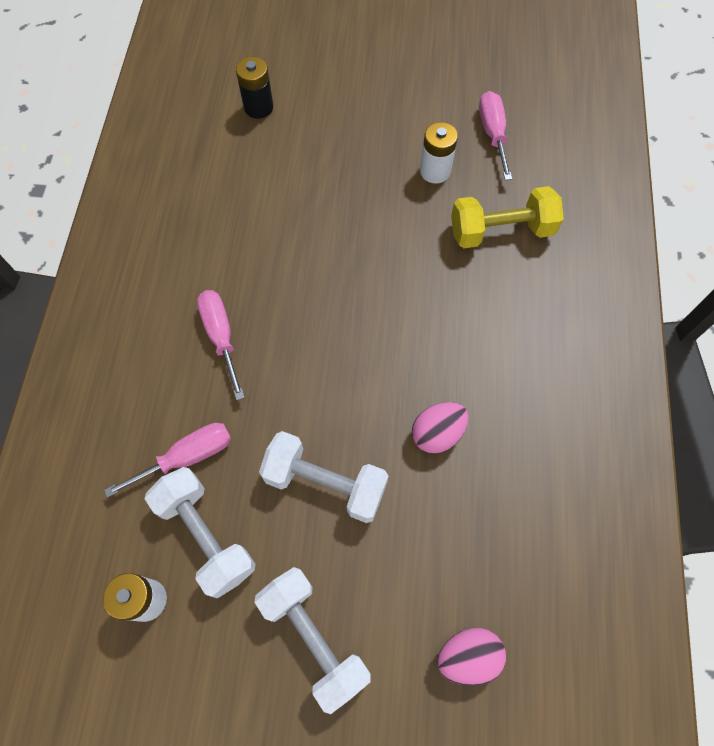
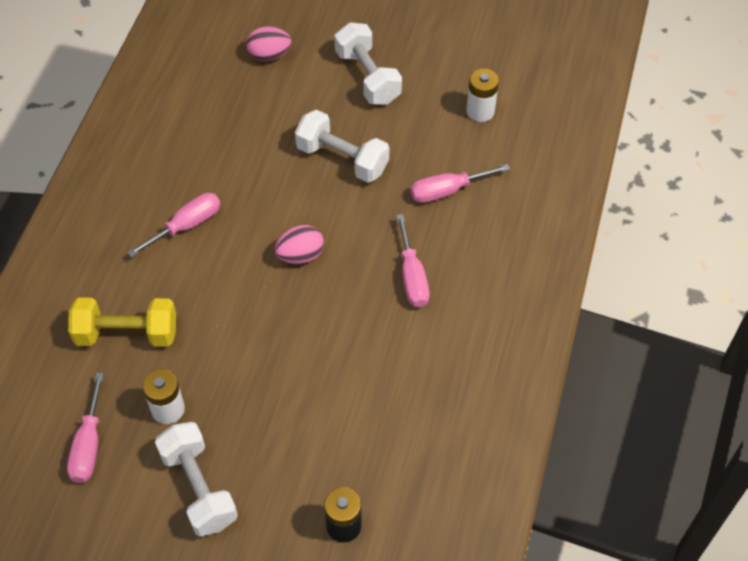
camera: 170 degrees left, 10 degrees down
(206, 535) = (436, 140): white dumbbell -> white dumbbell (199, 488)
(437, 434) = (247, 178): pink egg -> pink egg (300, 255)
(486, 358) = (186, 225): none -> pink screwdriver

